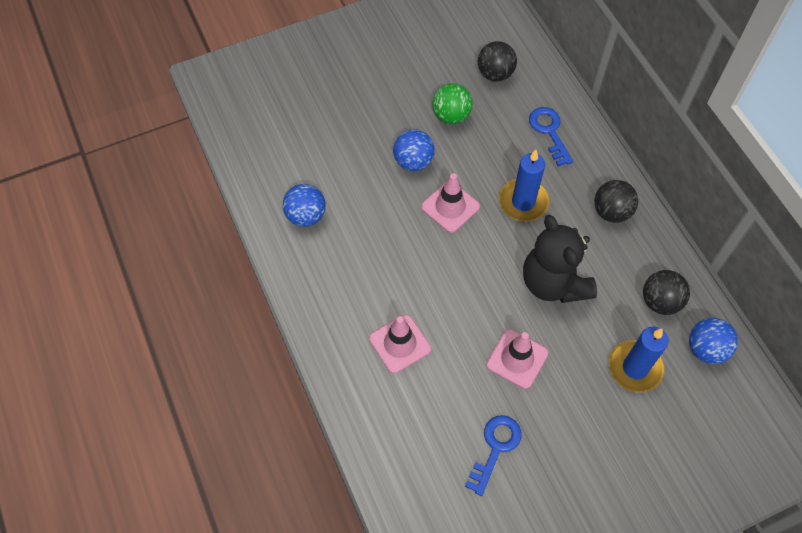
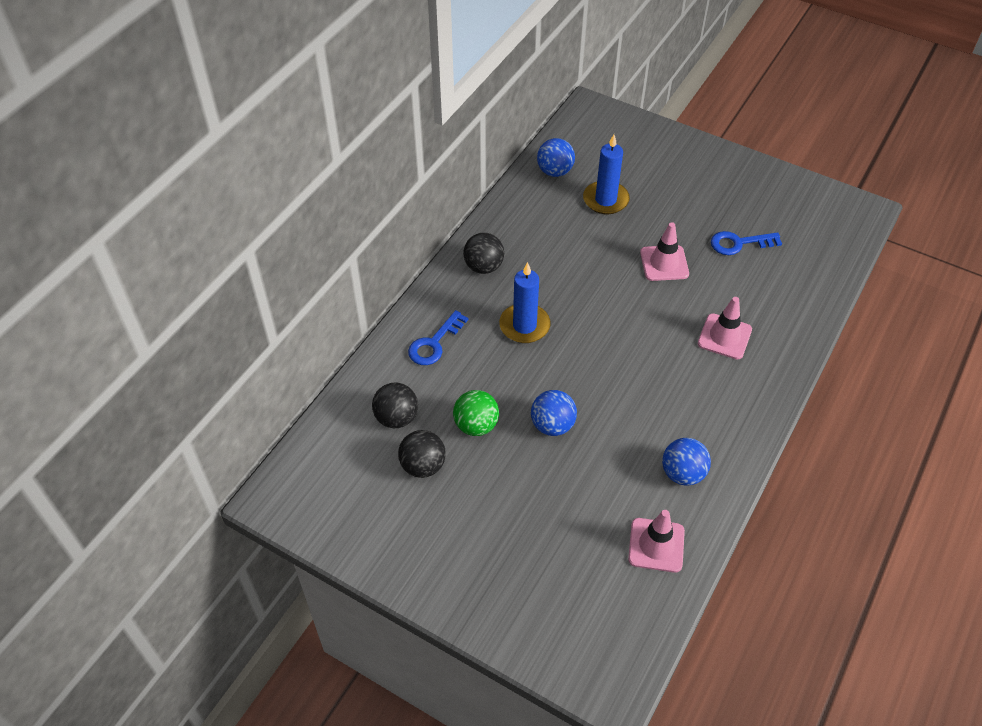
camera: 125 degrees left, 10 degrees down
(450, 207) = (574, 372): pink traffic cone -> pink traffic cone (656, 545)
(553, 283) = (581, 272): black teddy bear -> none
(660, 301) = (539, 208): black ball -> black ball (423, 466)

